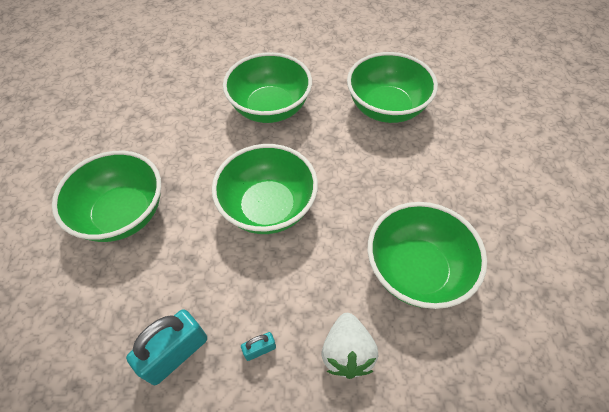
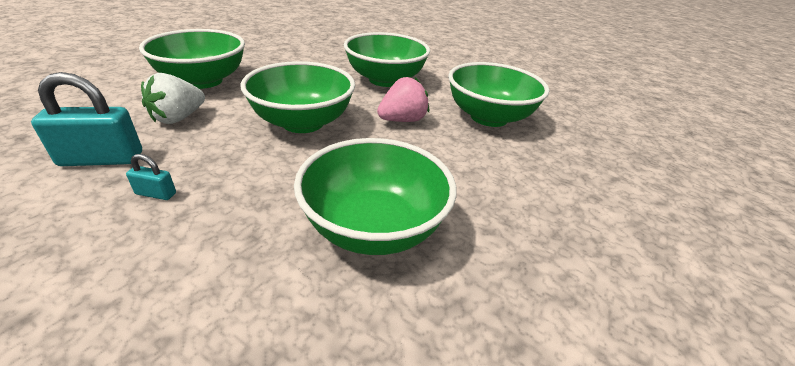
camera: 30 degrees right, 20 degrees down
(334, 153) = (402, 120): none -> pink strawberry
(347, 352) = (216, 243): white strawberry -> white strawberry (178, 118)

